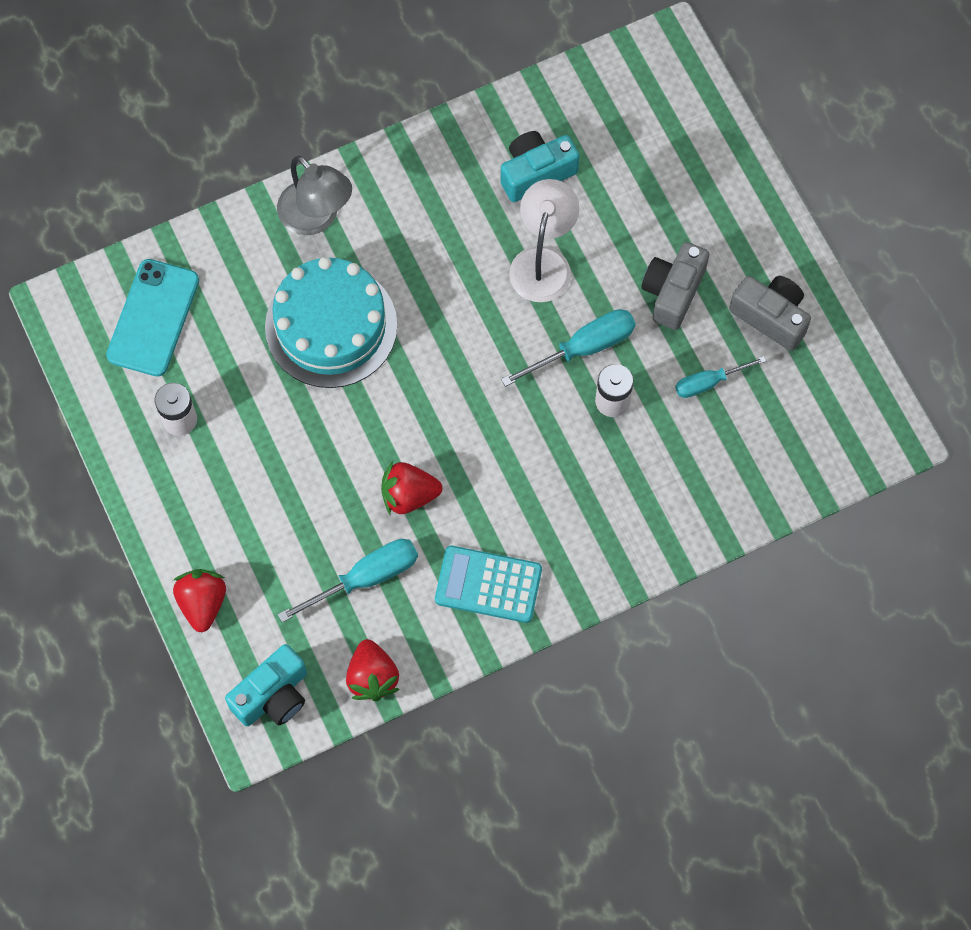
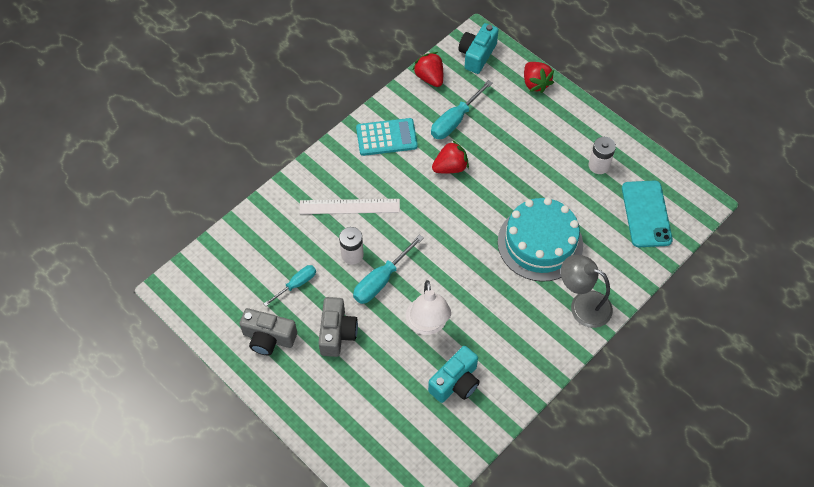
camera: 160 degrees right, 10 degrees down
(589, 481) = (349, 206): none -> white ruler

